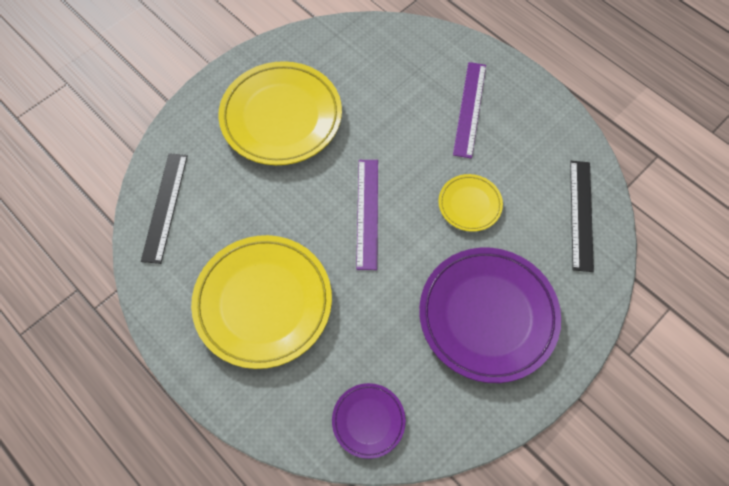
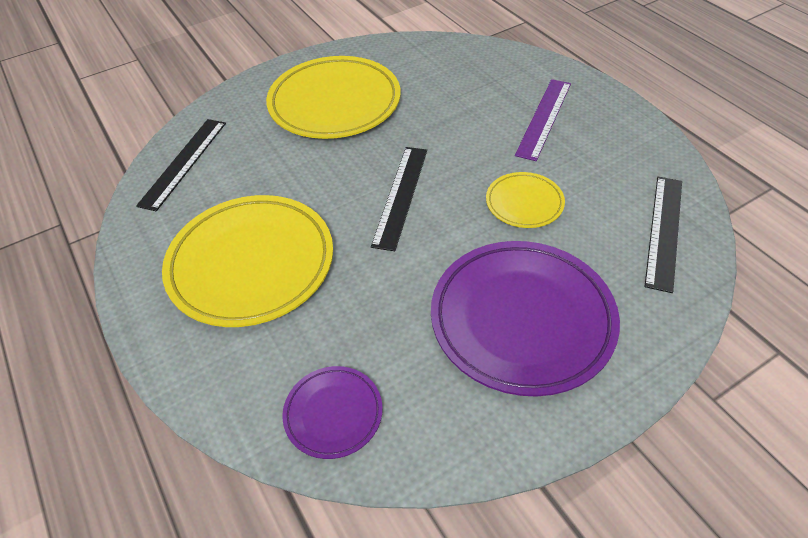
camera: 15 degrees right, 15 degrees down
(367, 213) = (400, 196): purple ruler -> black ruler

